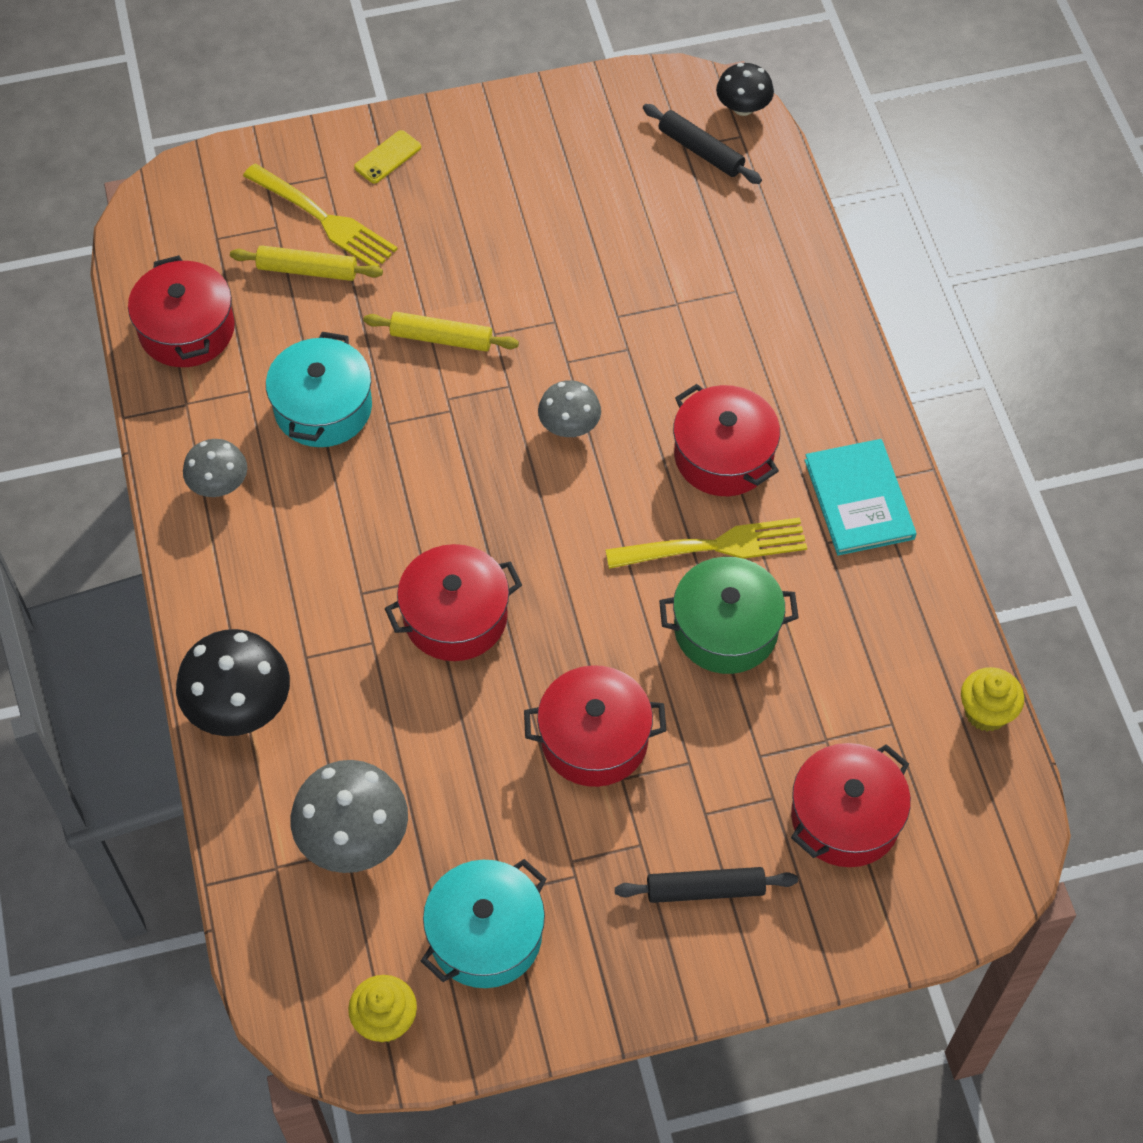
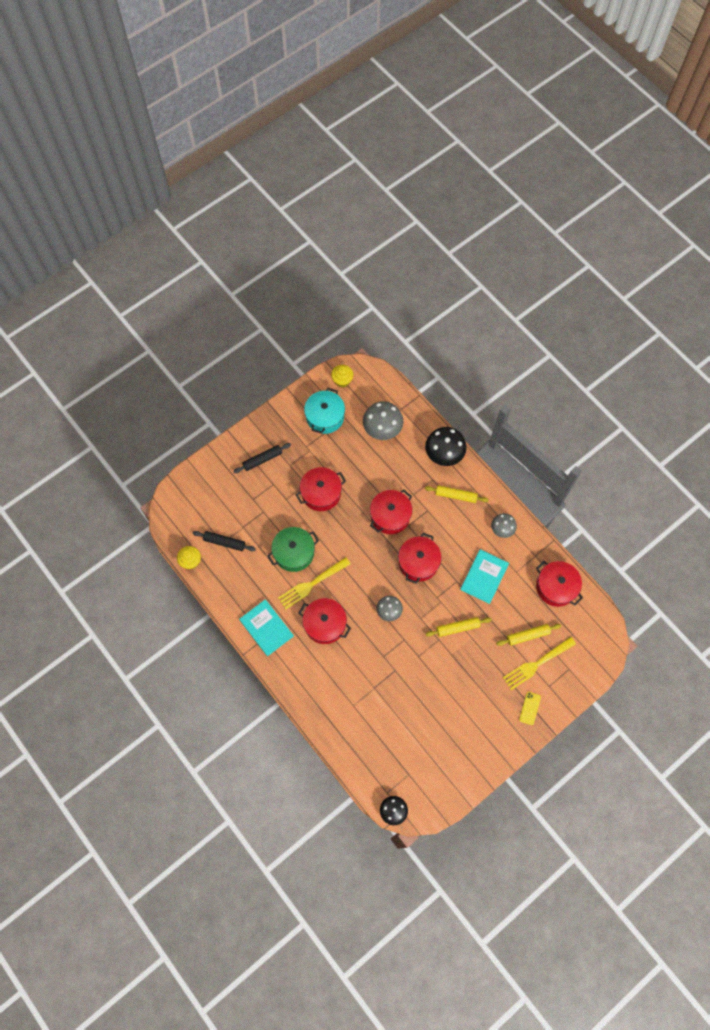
camera: 155 degrees right, 10 degrees up
(275, 597) = (456, 495): none -> yellow rolling pin
(322, 219) = (537, 663): yellow fork -> yellow fork turned 45 degrees counterclockwise
(323, 408) = (484, 577): turquoise pot -> turquoise book
(700, 151) = (400, 775): black rolling pin -> black rolling pin (224, 542)
(845, 817) = (226, 502): red pot -> red pot (418, 562)

